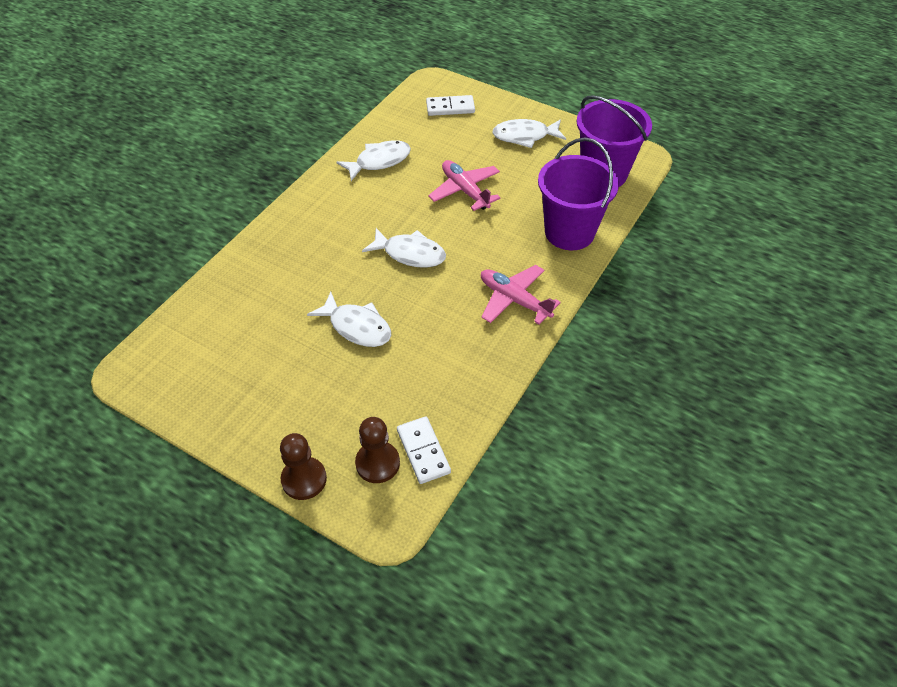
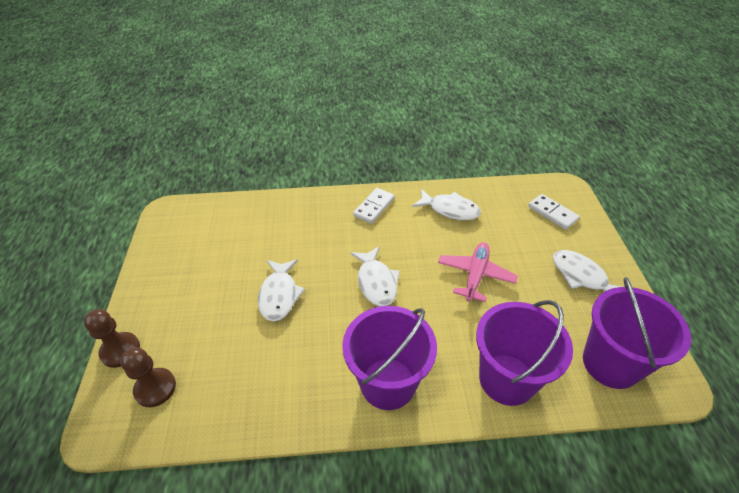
camera: 55 degrees right, 5 degrees down
(423, 451) = (181, 413): white domino -> white domino (374, 207)
(514, 300) = (388, 383): pink plane -> purple bucket

